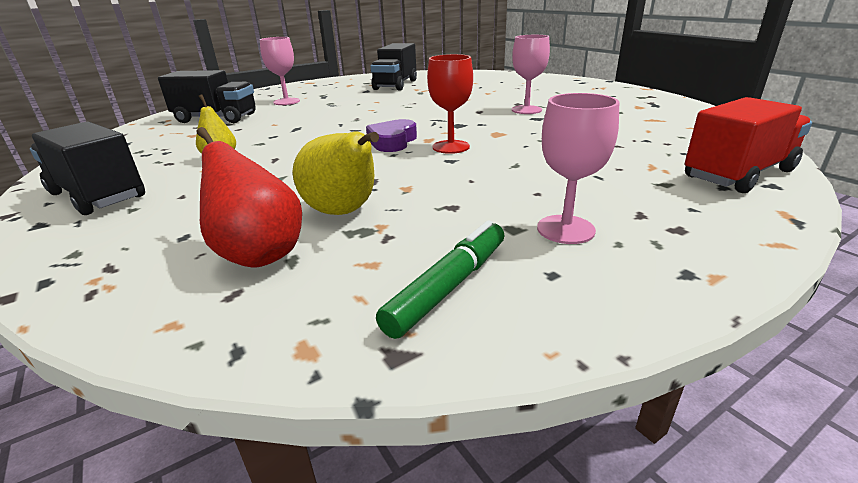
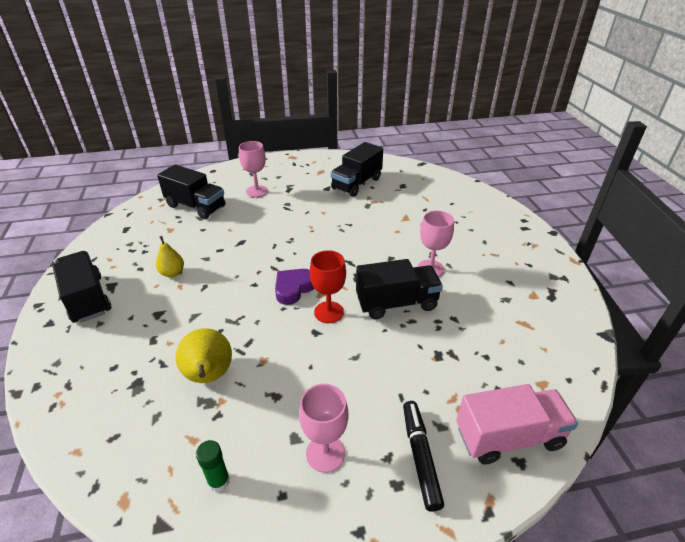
camera: 20 degrees right, 10 degrees up
(259, 254) = (142, 404): red pear -> none
(448, 287) = (218, 481): green marker -> green glue stick
(518, 130) = (396, 303): none -> black truck
(674, 206) = (420, 457): none -> black marker
(738, 174) = (508, 437): red truck -> pink truck

